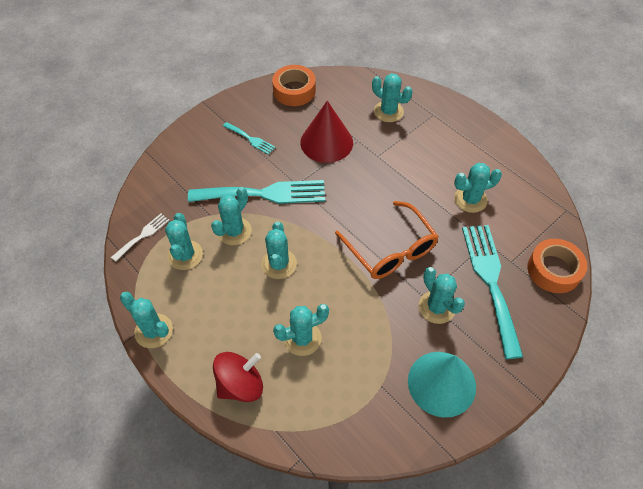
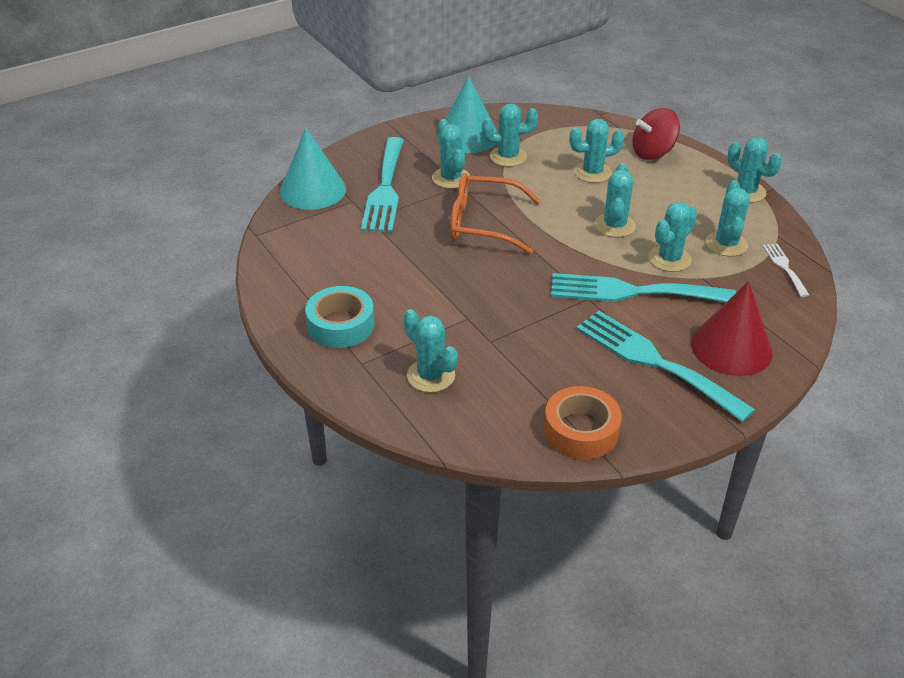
camera: 170 degrees left, 15 degrees down
(143, 235) = (784, 267): white fork -> white fork turned 120 degrees clockwise
(250, 139) = (654, 361): turquoise fork -> turquoise fork, size x2.10
(326, 142) = (538, 344): red cone -> red cone (731, 347)
(390, 249) = (483, 223): orange glasses -> orange glasses turned 60 degrees counterclockwise
(459, 138) = (341, 325): none -> turquoise tape
(470, 199) = (366, 257): turquoise cactus -> turquoise cactus (508, 157)
(553, 270) = (312, 190): orange tape -> turquoise cone

